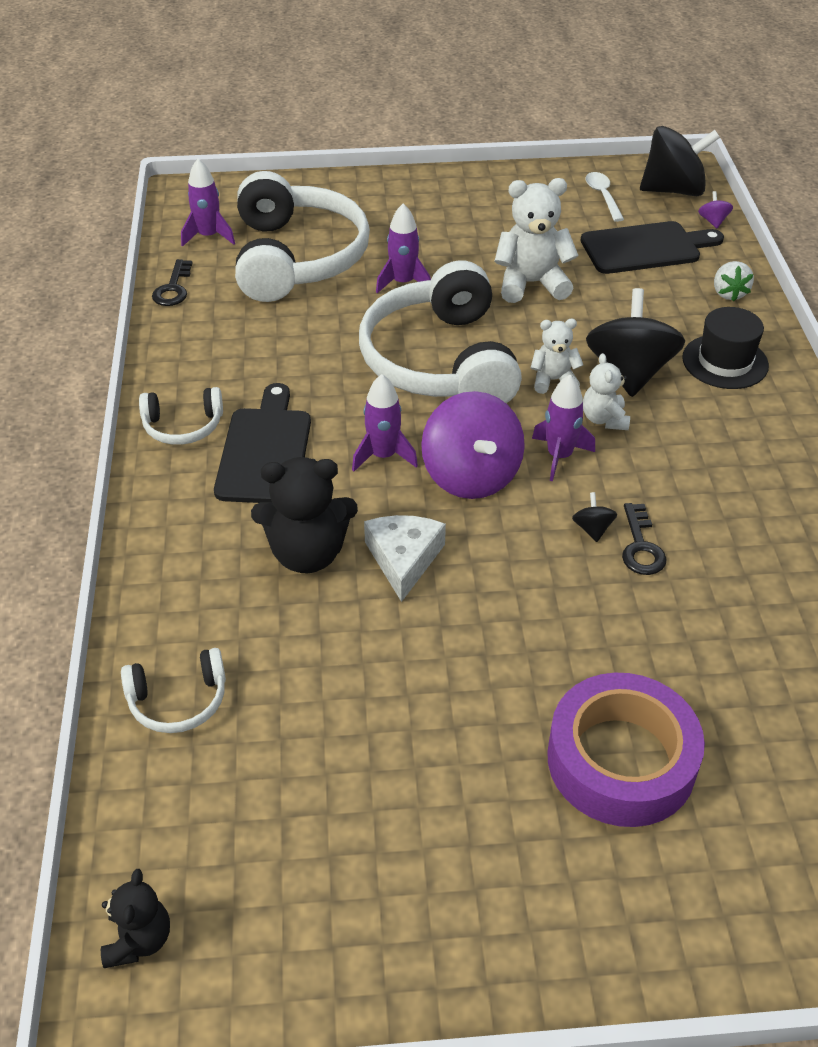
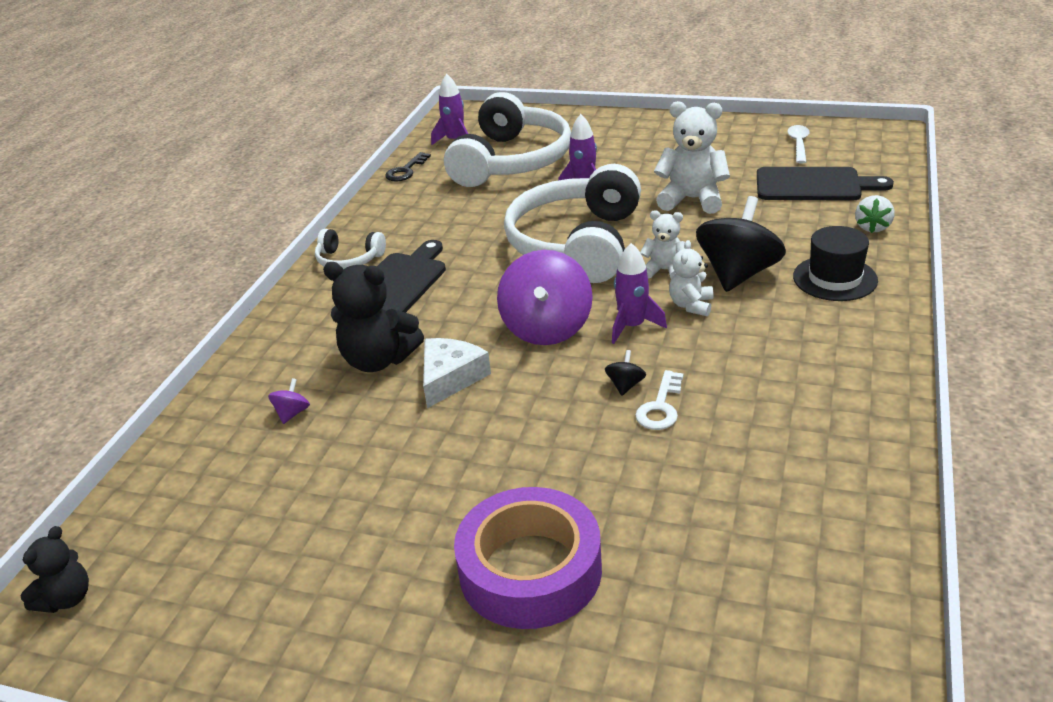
camera: 25 degrees right, 10 degrees down
(178, 700) = (213, 441): white headphones -> none
(383, 456) = (485, 303): purple rocket -> none
(641, 546) = (660, 407): black key -> white key
(673, 190) = (868, 146): black spinning top -> none
(713, 221) = (892, 172): purple spinning top -> purple spinning top (292, 413)

